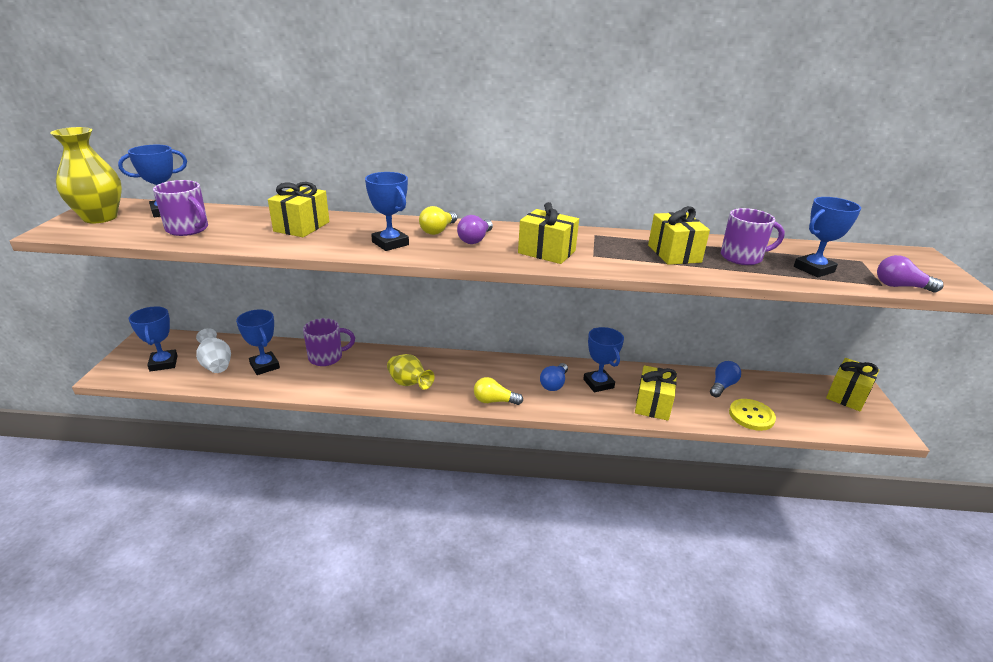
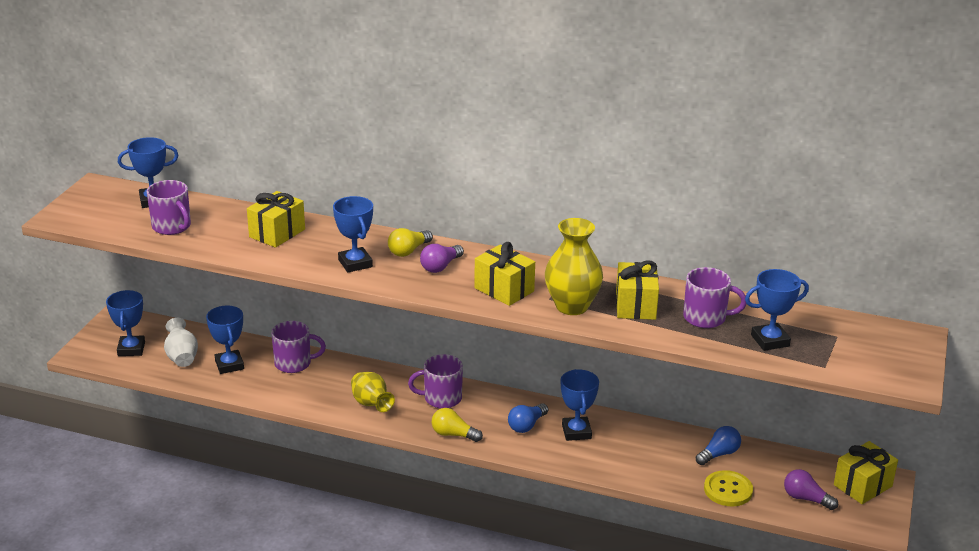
camera: 15 degrees right, 0 degrees up
(100, 218) = (94, 204): yellow vase -> yellow vase (572, 306)
(470, 370) = (441, 398): none -> purple mug
(653, 404) = (624, 462): yellow gift -> none
(900, 286) = (842, 371): purple light bulb -> purple light bulb (806, 498)

